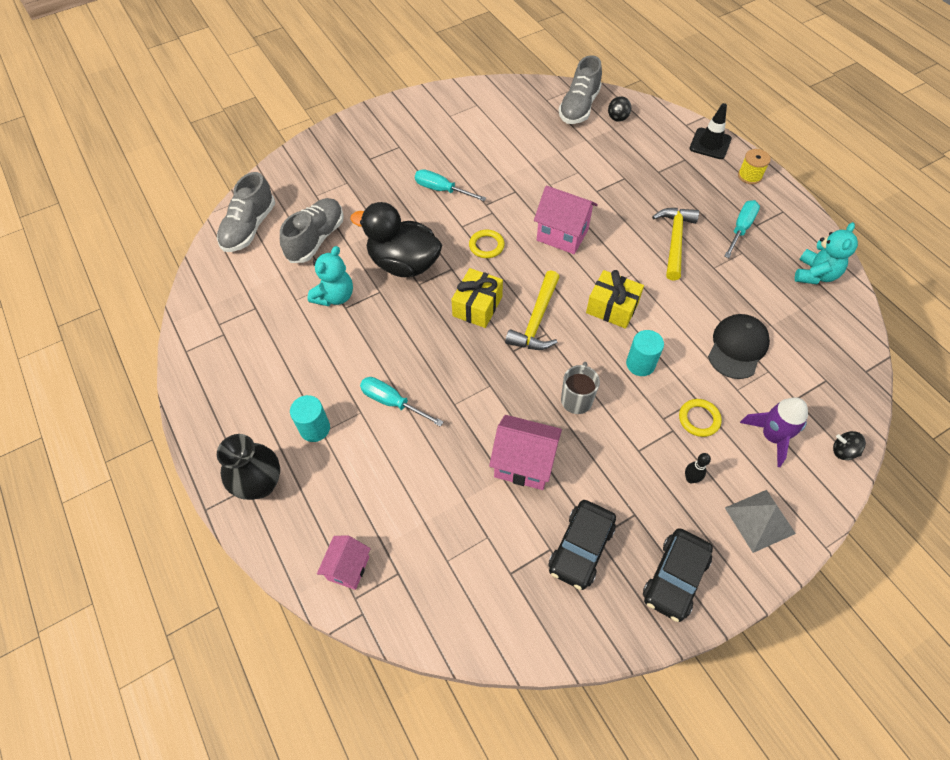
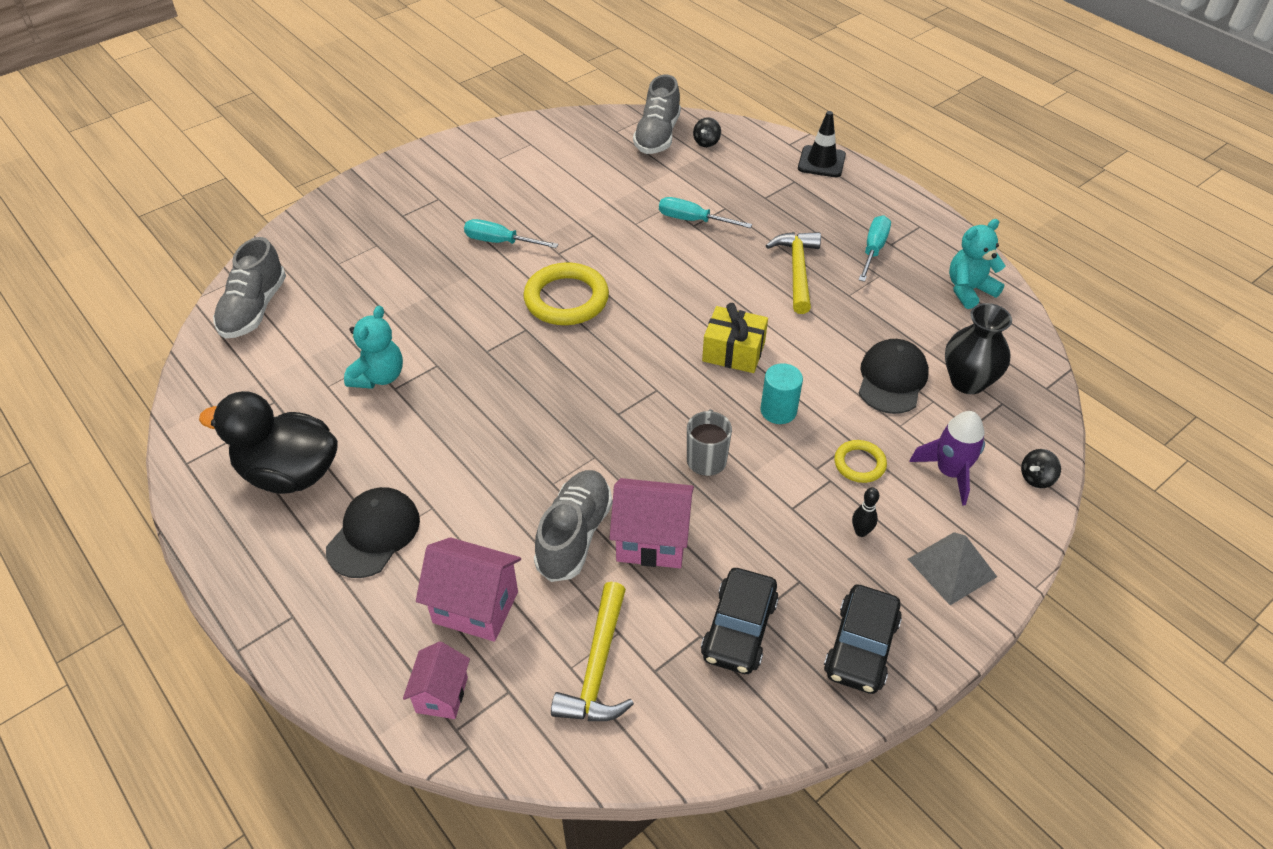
camera: 10 degrees left, 10 degrees down
(260, 484) = (309, 609): black vase -> black vase (967, 381)
(315, 428) = (374, 534): turquoise cylinder -> black cap
(316, 239) = (345, 313): grey shoe -> grey shoe (574, 535)
(392, 402) = (472, 491): turquoise screwdriver -> turquoise screwdriver (692, 220)
(404, 263) = (464, 330): black duck -> black duck (289, 473)
(477, 306) = (565, 368): yellow gift -> none
(486, 246) = (566, 299): yellow ring -> yellow ring, size x1.88
(536, 320) = (642, 376): yellow hammer -> yellow hammer (597, 667)
(562, 235) = (659, 277): pink house -> pink house (475, 607)
(749, 176) = (874, 192): yellow spool -> none
(815, 274) = (969, 290): turquoise teddy bear -> turquoise teddy bear turned 135 degrees counterclockwise
(843, 451) = (1036, 478): black spinning top -> black spinning top turned 45 degrees counterclockwise

